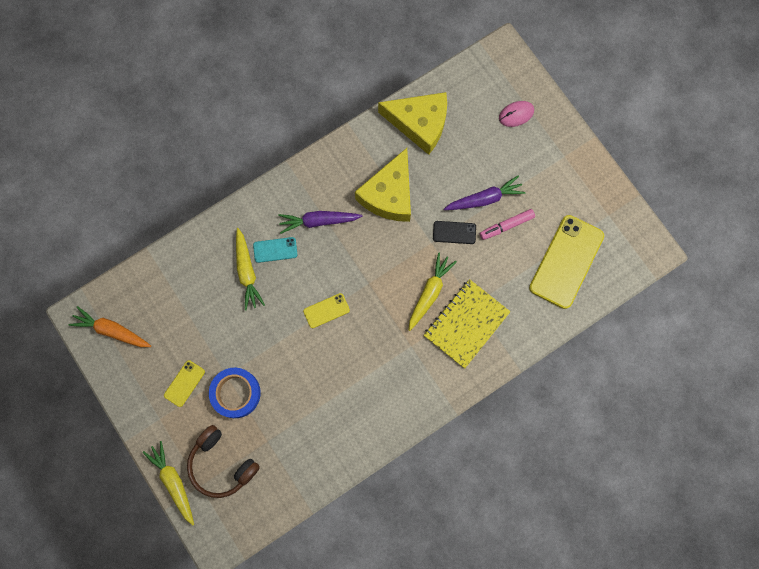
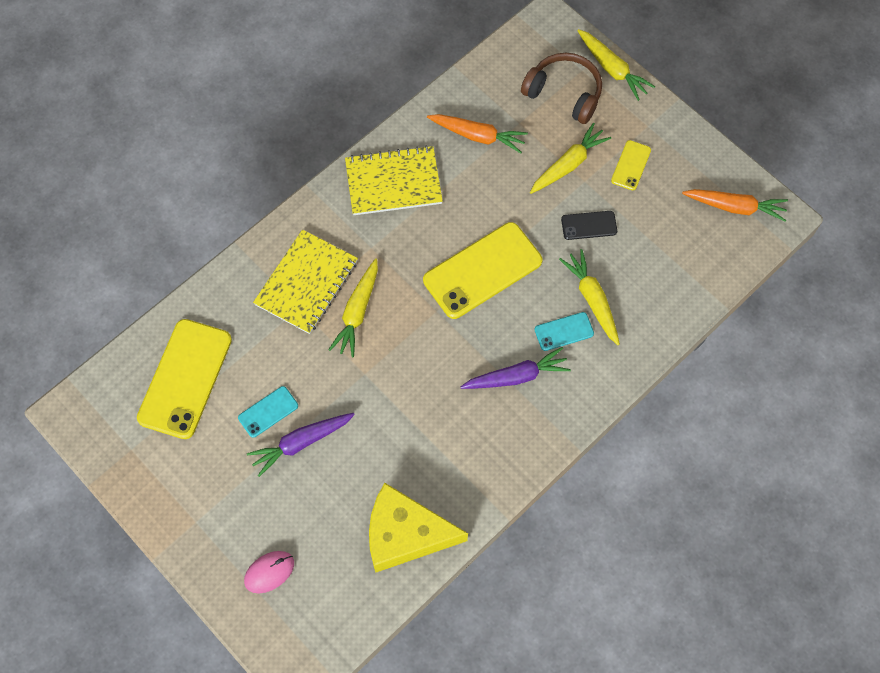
camera: 170 degrees right, 10 degrees down
(236, 393) = (568, 164): blue tape -> yellow carrot
(305, 435) = (477, 136): none -> orange carrot
(326, 310) = (482, 270): yellow phone -> yellow phone, size x2.09
(383, 402) = (393, 182): none -> yellow notebook
(389, 194) = (430, 427): yellow cheese -> none
(454, 232) = (336, 391): black phone -> black phone (589, 225)
(506, 226) = (268, 411): pink marker -> turquoise phone

